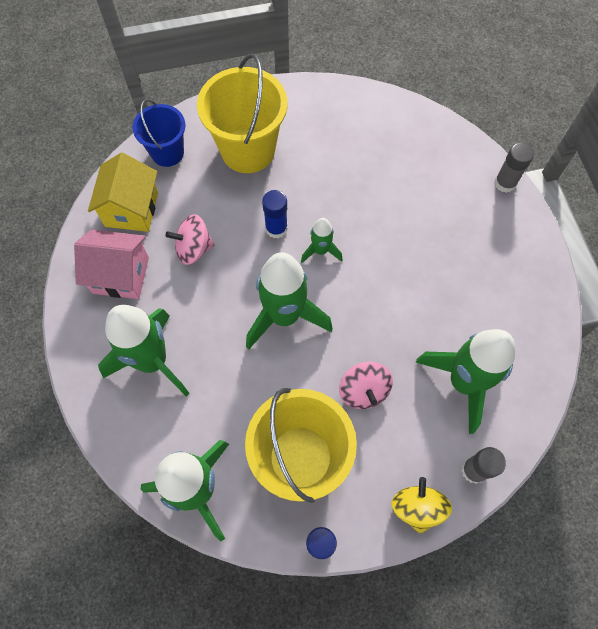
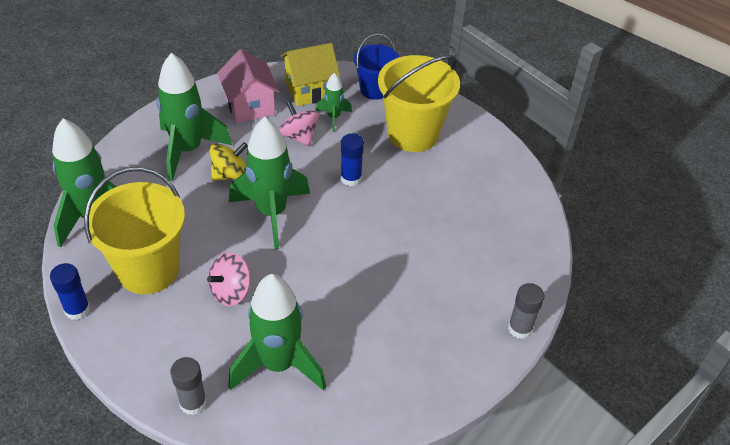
camera: 60 degrees right, 20 degrees down
(320, 251) = (349, 214): green rocket -> green rocket (333, 117)
(417, 507) = (138, 369): yellow spinning top -> yellow spinning top (230, 174)

